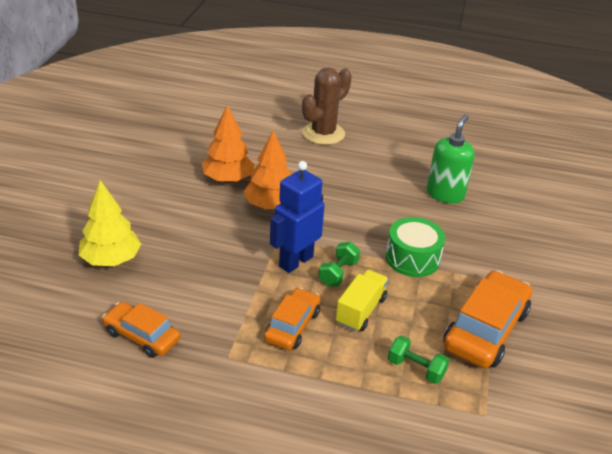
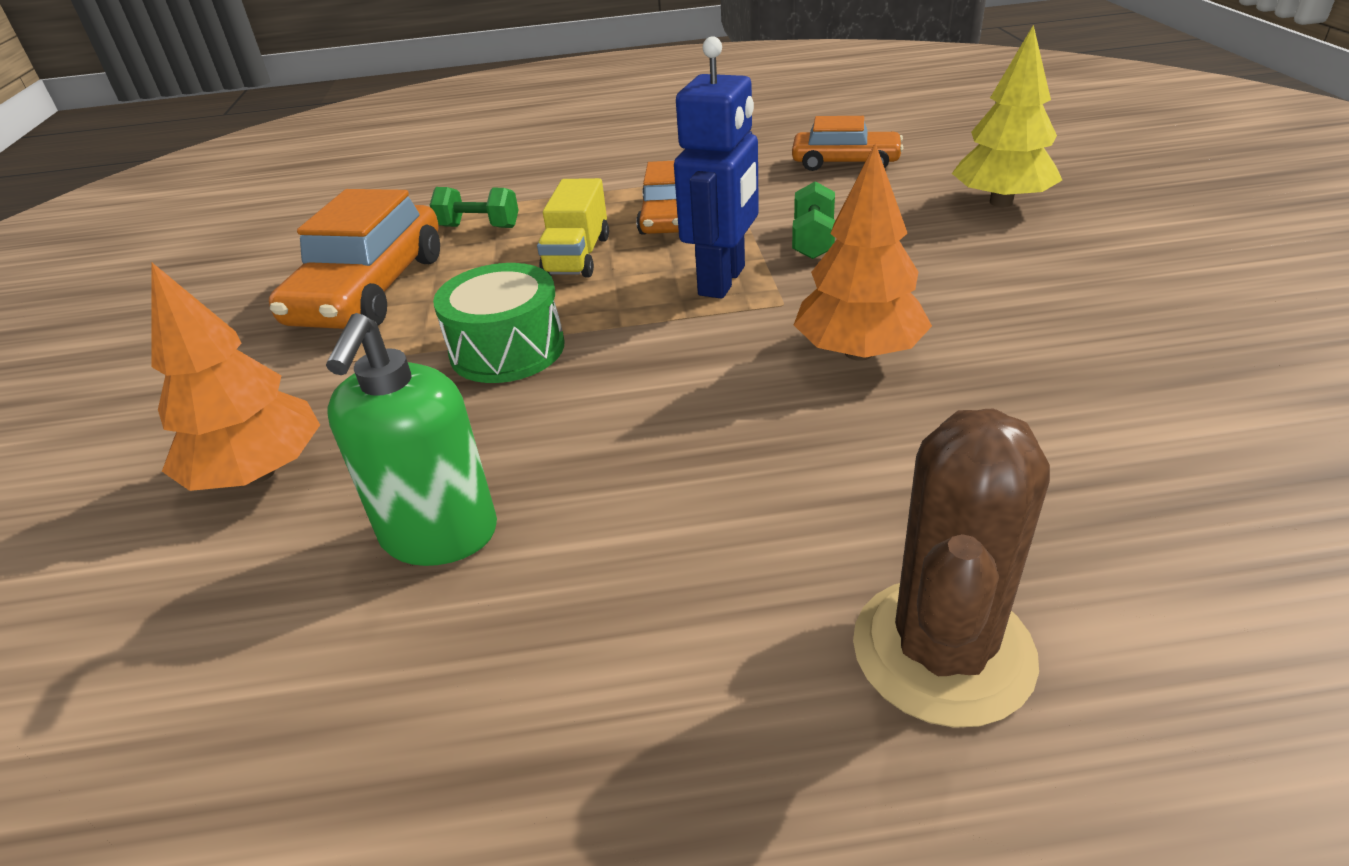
camera: 165 degrees right, 0 degrees up
(228, 179) = (1016, 376): orange tree -> orange tree (259, 473)
(338, 273) = (638, 287): green dumbbell -> green dumbbell (813, 240)

